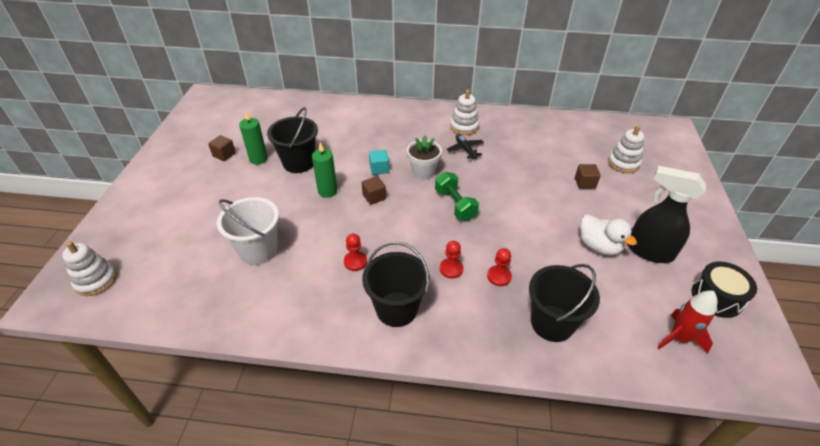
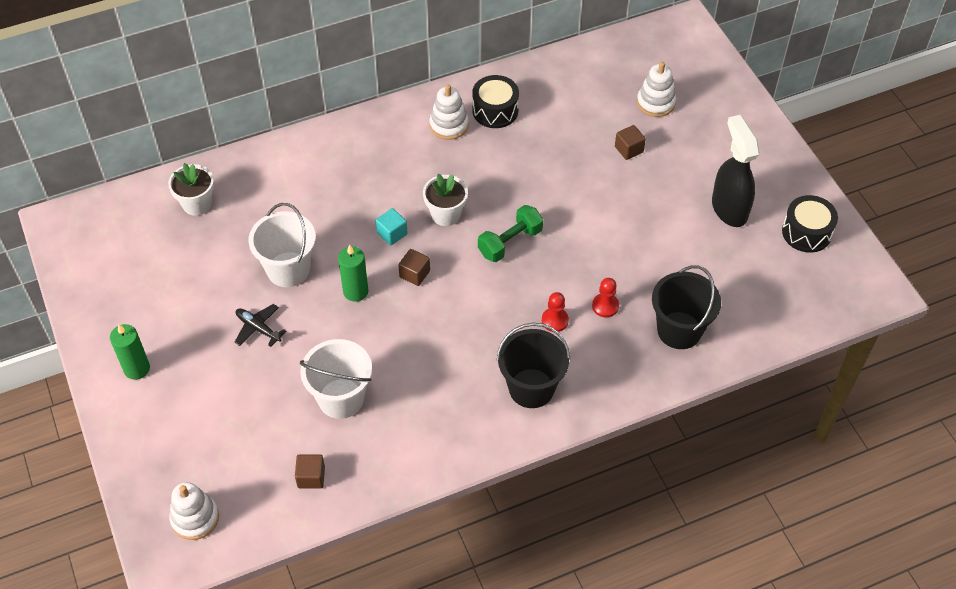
camera: 30 degrees left, 10 degrees up
(224, 155) = (183, 301): brown cube -> brown cube (311, 477)
(258, 159) = (233, 287): green candle -> green candle (137, 368)
(281, 112) = (197, 204): none -> white flower pot
(299, 163) = (288, 269): black bucket -> white bucket
(355, 261) = (454, 360): red pawn -> none
(455, 205) = (510, 242): green dumbbell -> green dumbbell turned 75 degrees counterclockwise
(465, 149) = (472, 160): black plane -> black plane (258, 328)
(501, 130) = (495, 111): none -> black drum
(599, 246) = (680, 225): white duck -> none
(649, 251) = (729, 208): black spray bottle -> black spray bottle turned 75 degrees clockwise
(679, 338) = (790, 291): red rocket -> none

